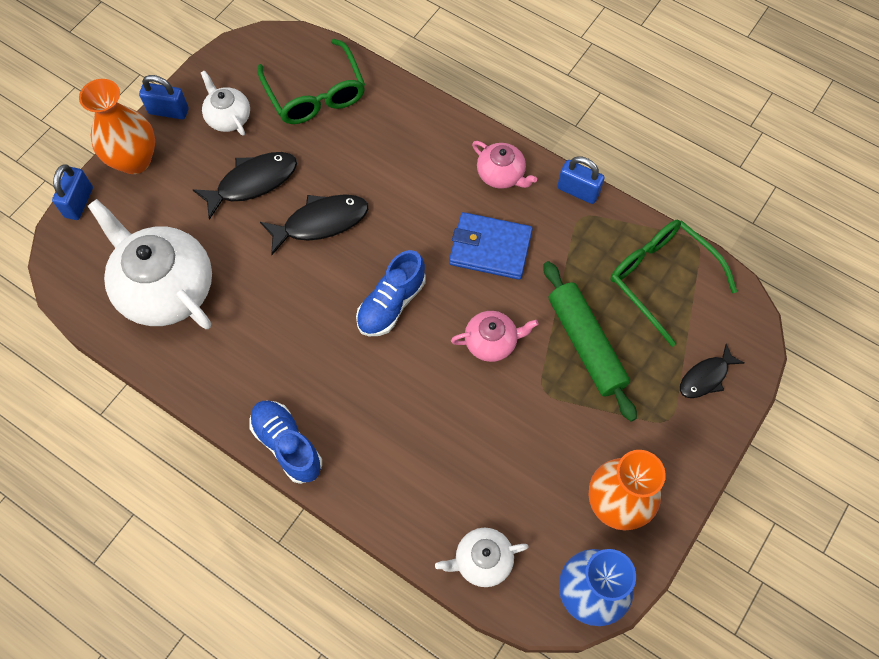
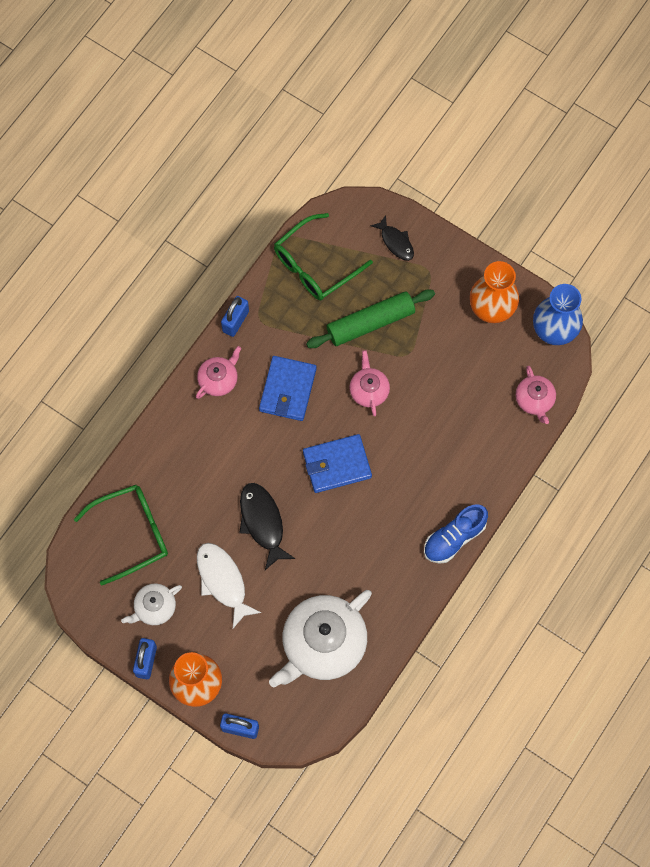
camera: 90 degrees left, 5 degrees up
(252, 183) = (223, 581): black fish -> white fish
(391, 304) = (337, 465): blue shoe -> blue wallet
(482, 560) = (534, 400): white teapot -> pink teapot

